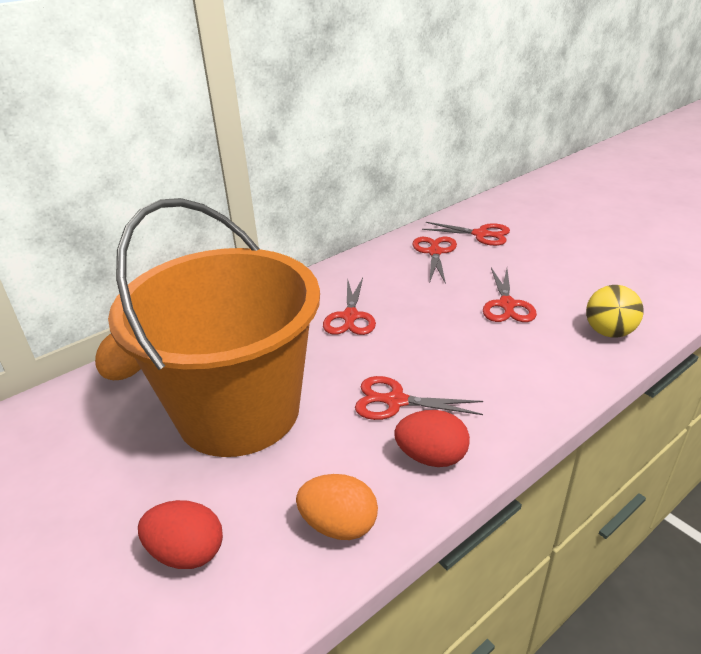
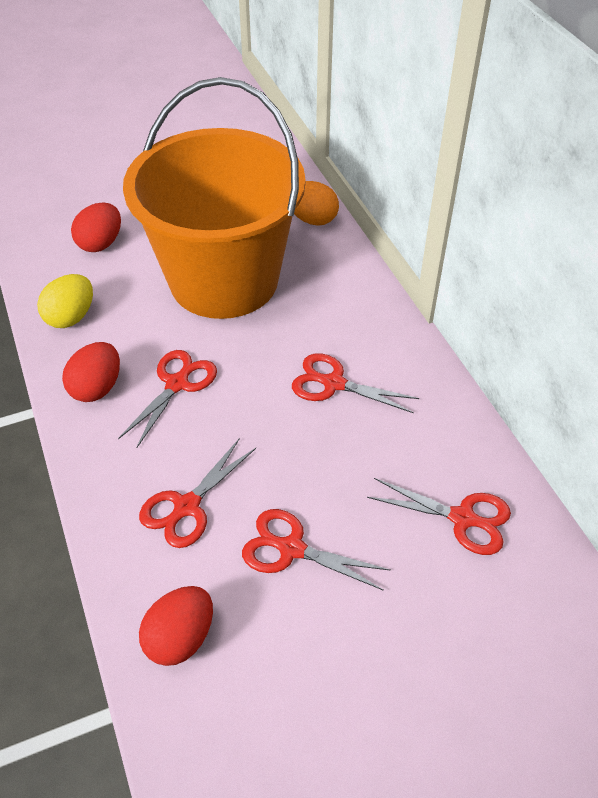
camera: 105 degrees right, 15 degrees up
(339, 525) = (71, 317): orange egg -> yellow egg
(481, 234) = (505, 606): red scissors -> red scissors (186, 507)
(608, 332) = (180, 638): yellow ball -> red egg

